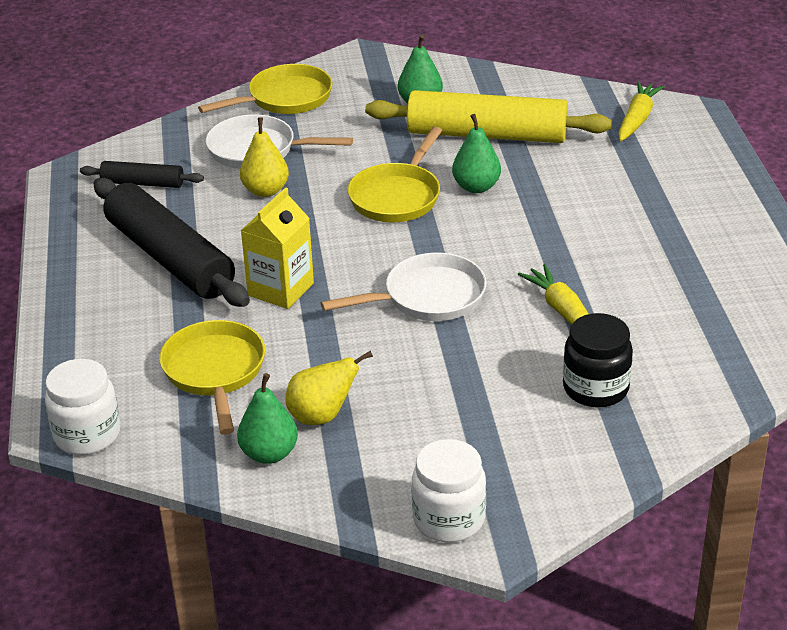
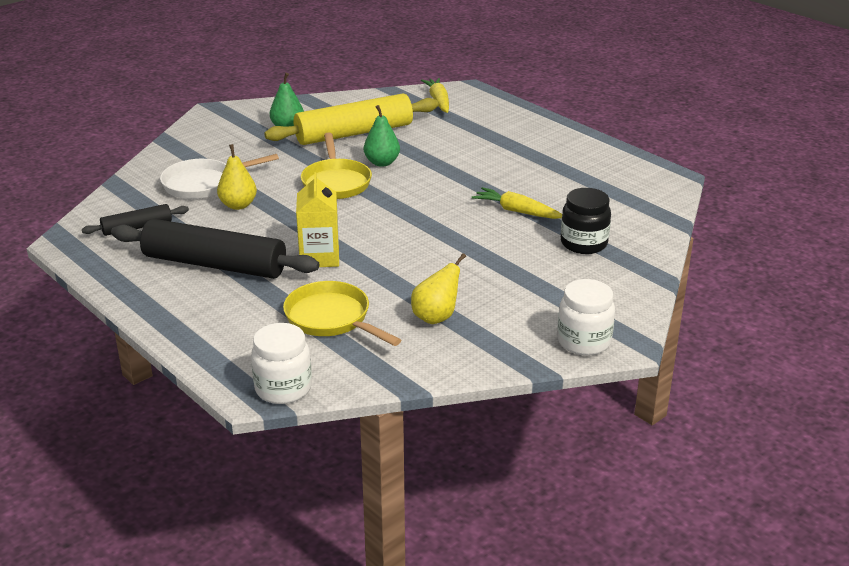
camera: 35 degrees left, 5 degrees down
(269, 454) = (427, 350): green pear -> none
(285, 98) = (186, 149): yellow pan -> none
(428, 297) = (424, 230): white pan -> none

